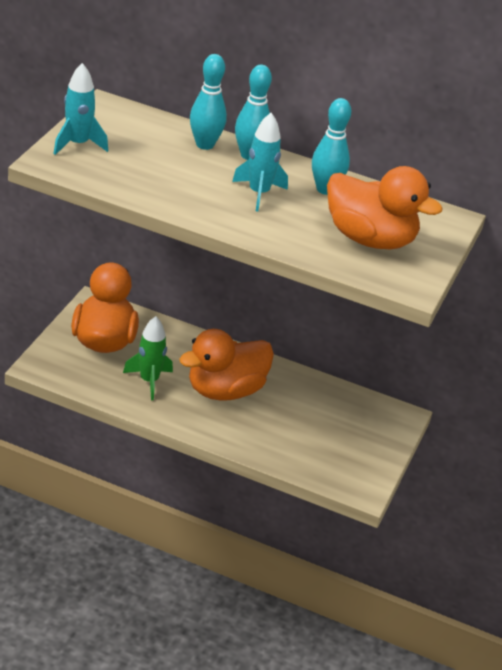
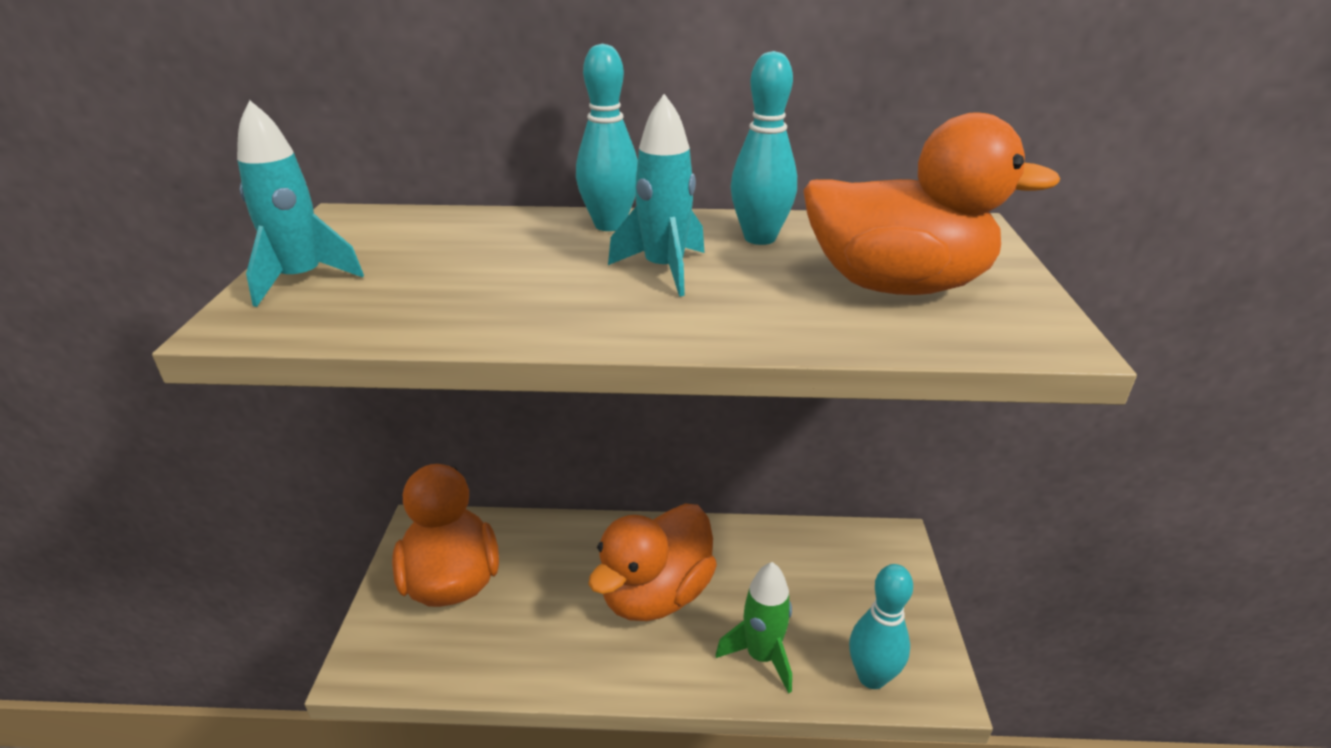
camera: 15 degrees left, 5 degrees down
(149, 381) = (542, 623): green rocket -> green rocket (761, 656)
(205, 144) = (530, 229): turquoise bowling pin -> turquoise bowling pin (871, 677)

